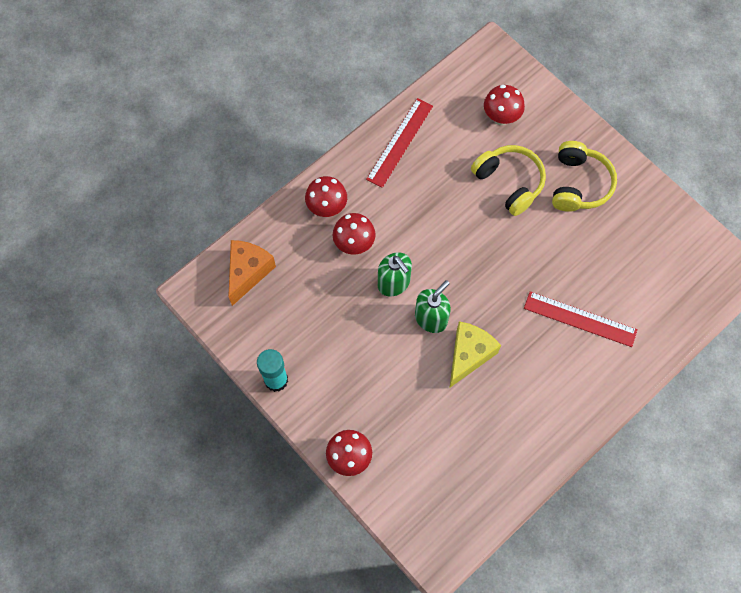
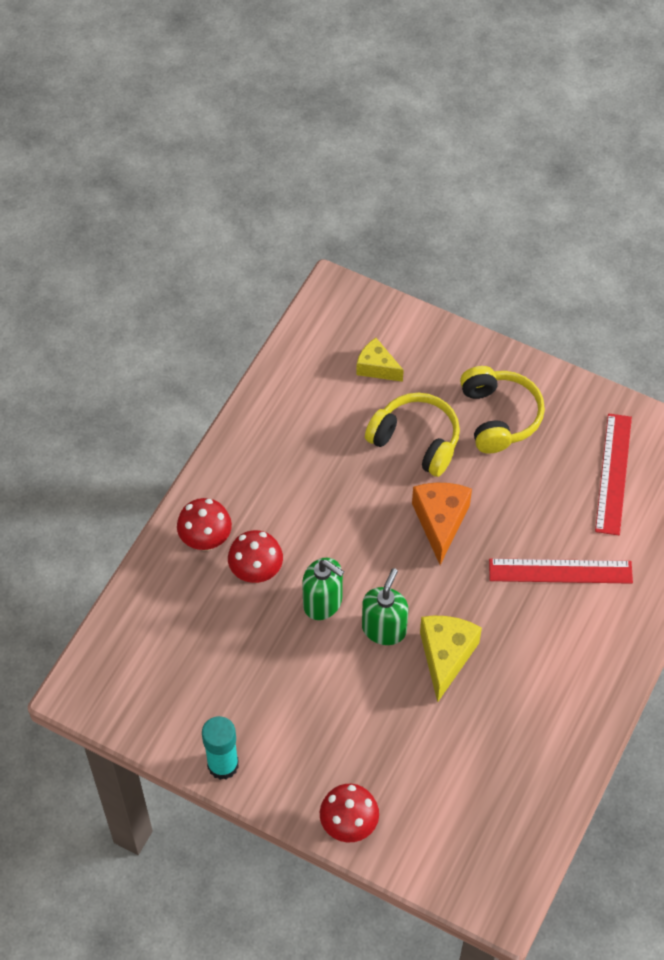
camera: 20 degrees left, 10 degrees down
(248, 272) = (137, 648): orange cheese -> orange cheese (440, 522)
(399, 142) = (265, 435): red ruler -> red ruler (613, 473)
(501, 117) = (376, 368): red mushroom -> yellow cheese

